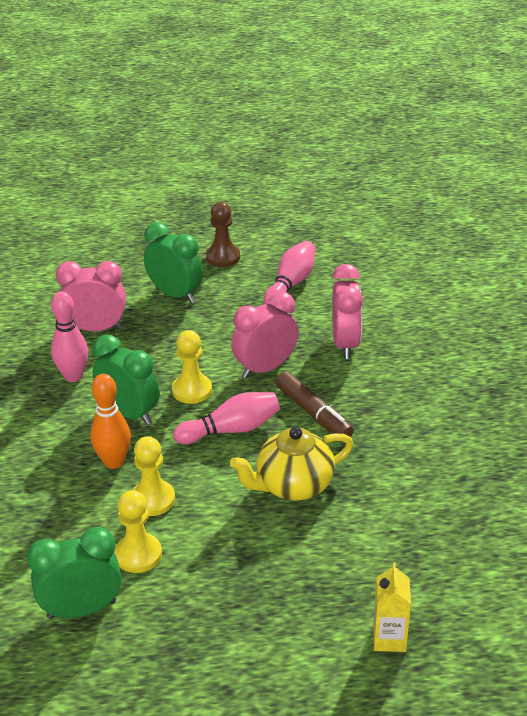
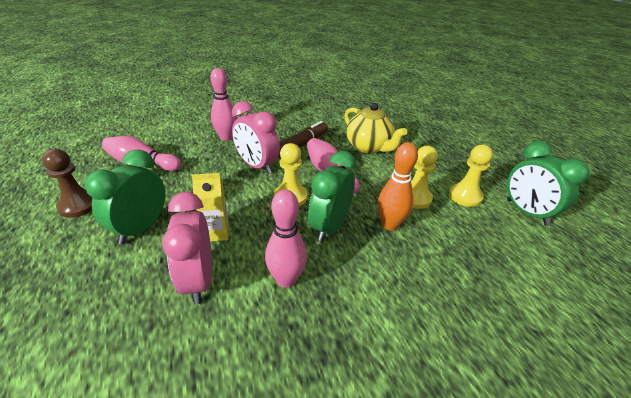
camera: 105 degrees left, 0 degrees up
(345, 344) = (226, 138): pink clock -> pink bowling pin
(389, 638) = (448, 118): yellow carton -> yellow carton (216, 232)

